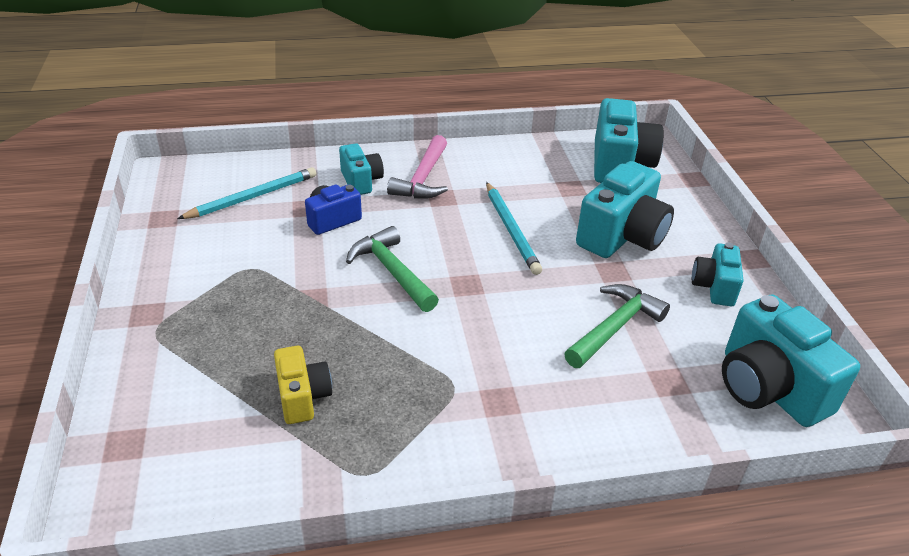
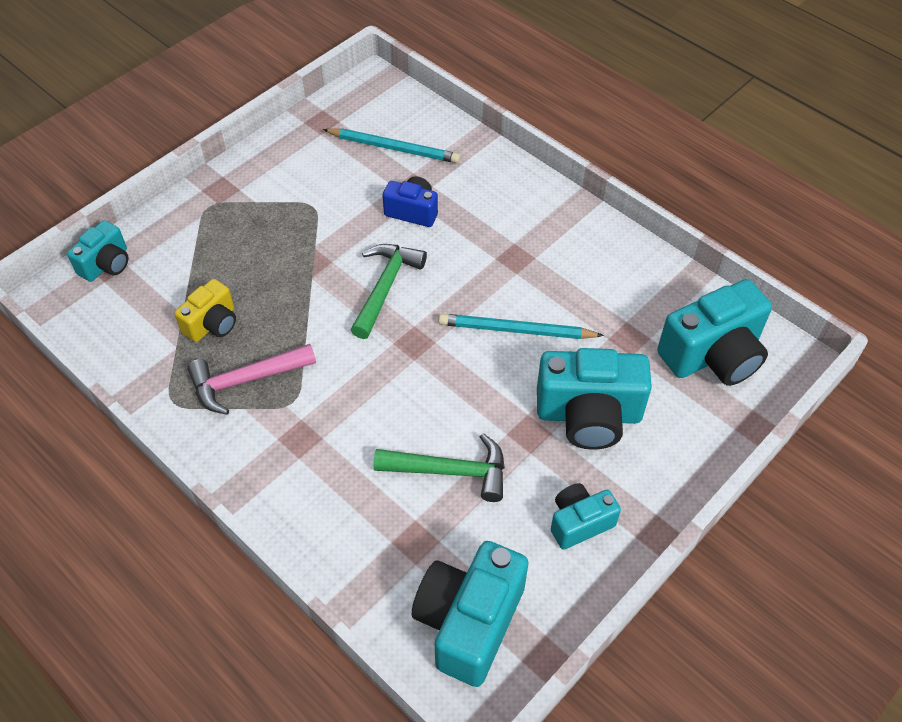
camera: 55 degrees right, 15 degrees up
(361, 181) = (481, 194): turquoise camera -> turquoise camera (106, 264)
(423, 178) = (528, 229): pink hammer -> pink hammer (246, 380)
(511, 230) = (516, 330): turquoise pencil -> turquoise pencil turned 60 degrees clockwise

